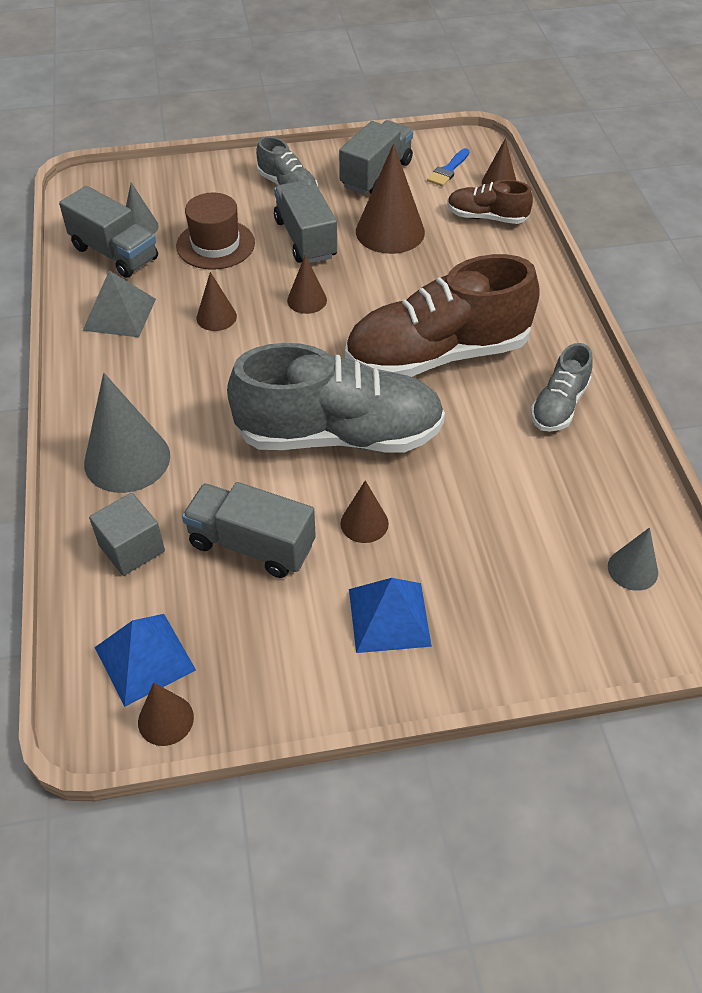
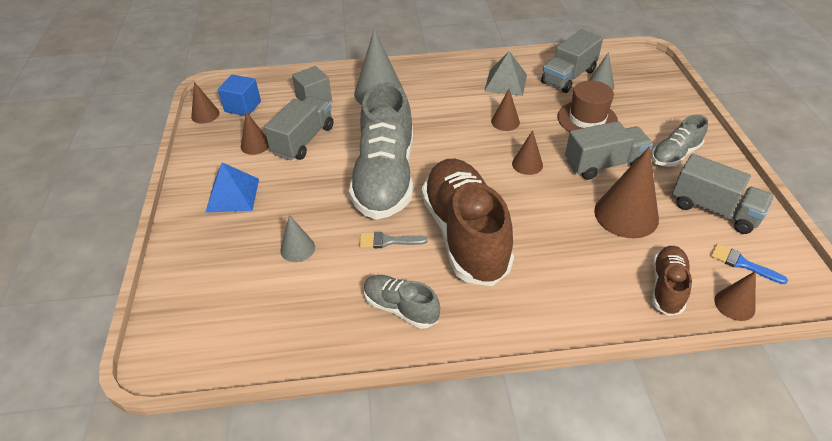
camera: 95 degrees right, 5 degrees down
(144, 658) = (243, 106): blue pyramid -> blue cube
(364, 523) = (306, 187): brown cone -> brown cone (255, 145)
(459, 424) = (388, 241): none -> grey brush
(632, 569) = (223, 329): grey cone -> grey cone (297, 248)

